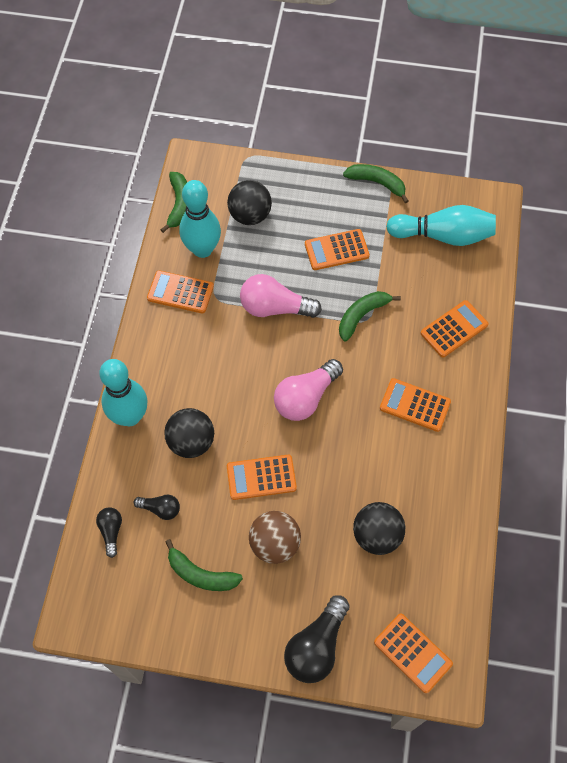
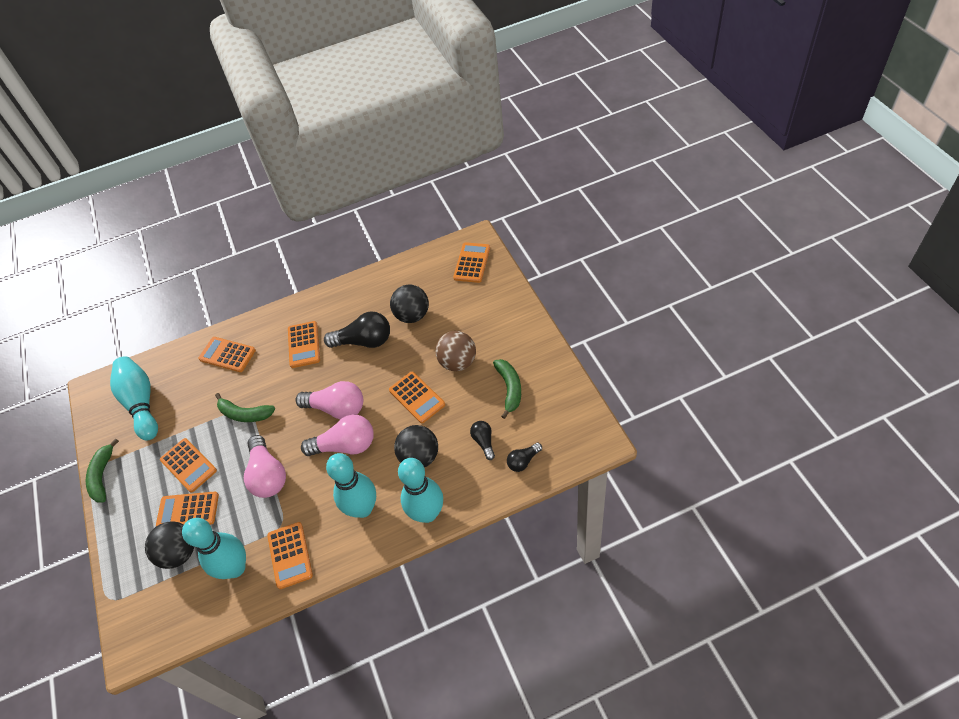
camera: 115 degrees left, 10 degrees down
(178, 367) = (362, 508): none -> turquoise bowling pin
(179, 204) = (192, 623): green banana -> none
(255, 385) = (345, 445): none -> pink light bulb
(287, 234) = (188, 510): none -> orange calculator
(316, 646) = (504, 305): black light bulb -> black light bulb (364, 341)

